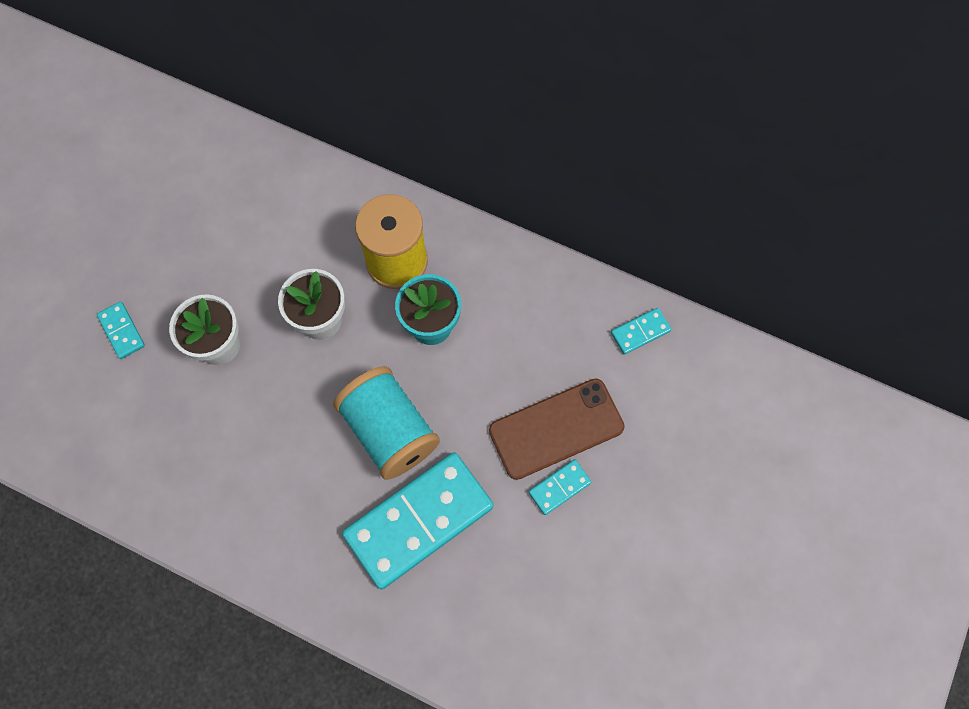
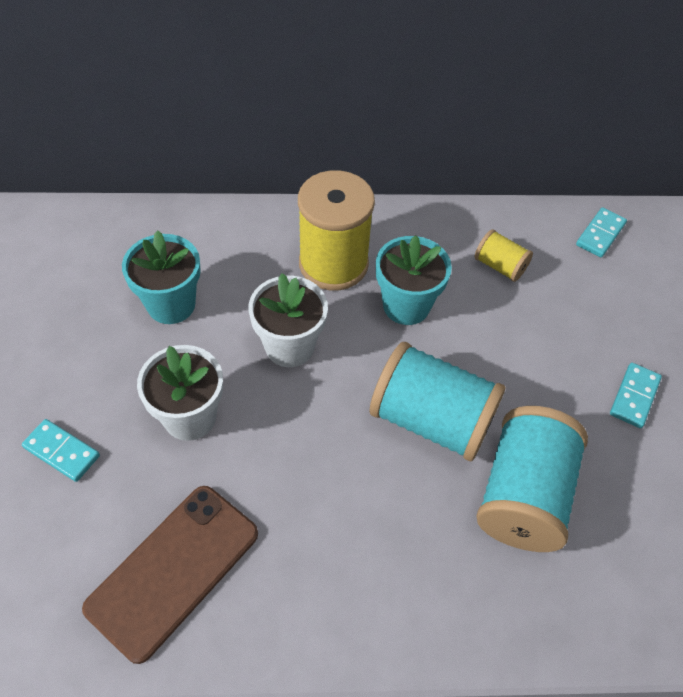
camera: 30 degrees left, 15 degrees down
(254, 243) = (171, 304): none -> turquoise flower pot
(418, 520) = (523, 495): turquoise domino -> turquoise spool
(531, 323) = (499, 266): none -> yellow spool
(556, 428) = (591, 345): brown phone -> brown phone (173, 570)

